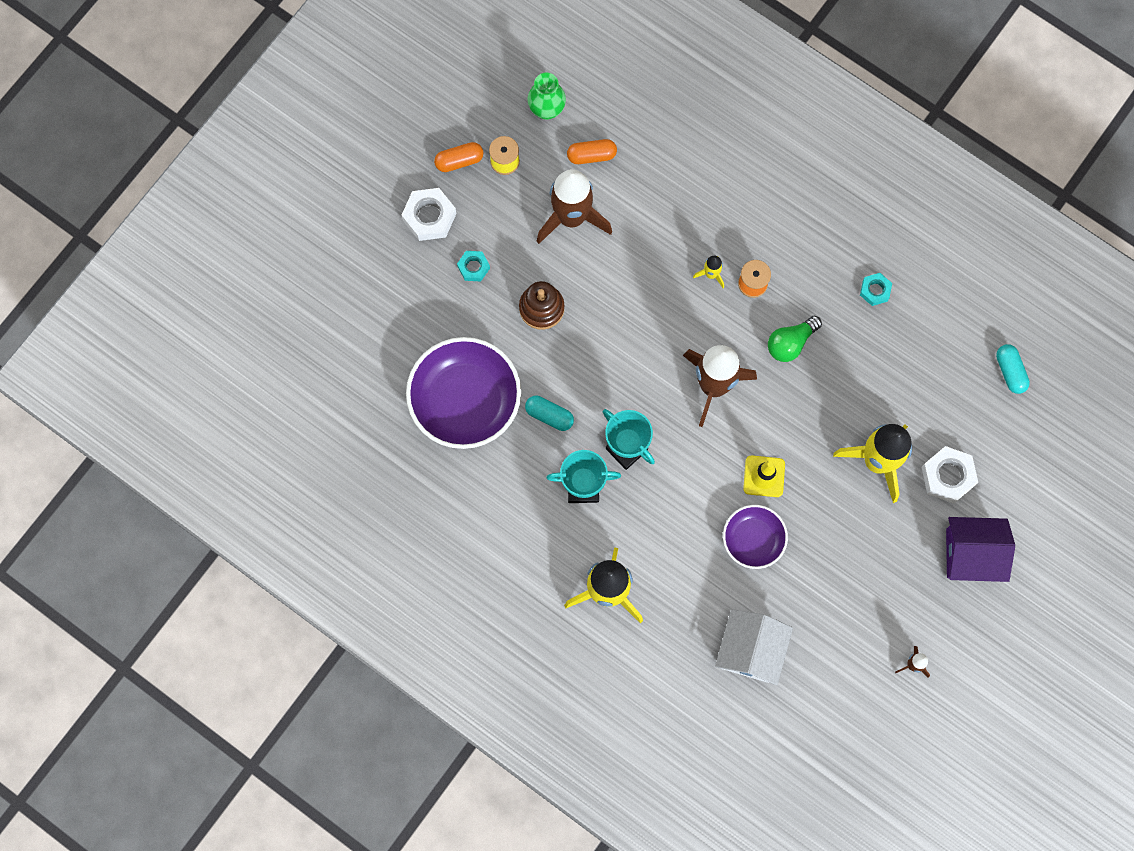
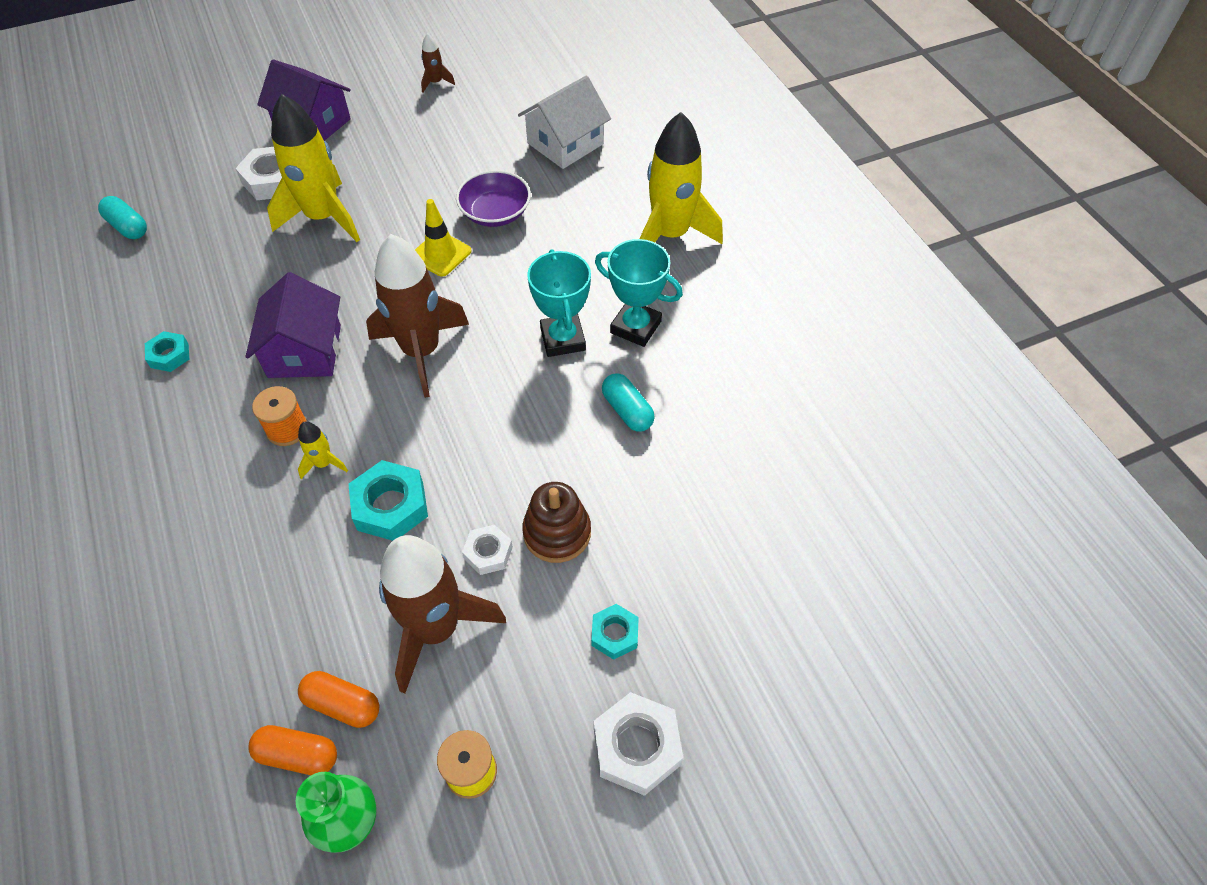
camera: 150 degrees left, 20 degrees down
(459, 161) = (539, 815): orange capsule -> orange capsule (298, 755)
(465, 401) = (721, 474): purple bowl -> none
(573, 274) = (488, 553): none -> white nut
(650, 270) = (390, 506): none -> turquoise nut
(790, 343) = (304, 351): green light bulb -> purple house
(1010, 371) = (128, 227): turquoise capsule -> turquoise capsule turned 60 degrees counterclockwise

